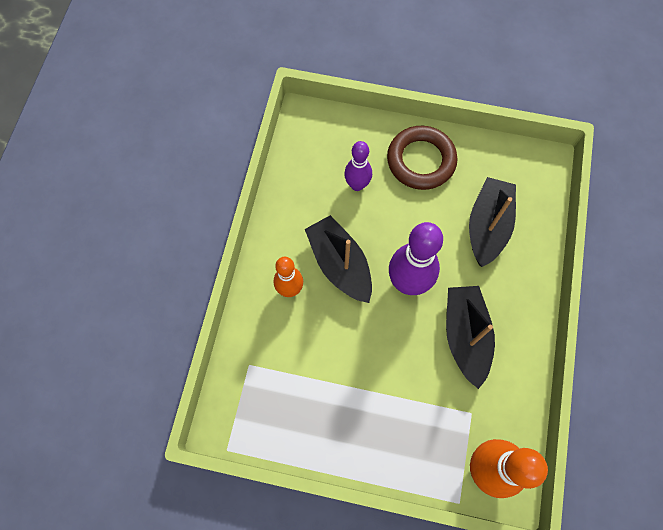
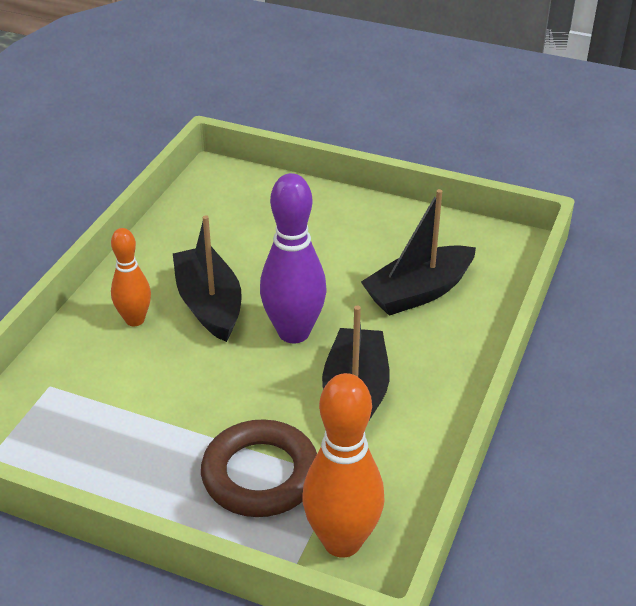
camera: 10 degrees right, 30 degrees down
(357, 185) = (259, 236): purple bowling pin -> none
(421, 160) = (349, 224): brown ring -> brown ring (260, 474)
(487, 226) = (418, 292): black boat -> black boat turned 150 degrees counterclockwise

